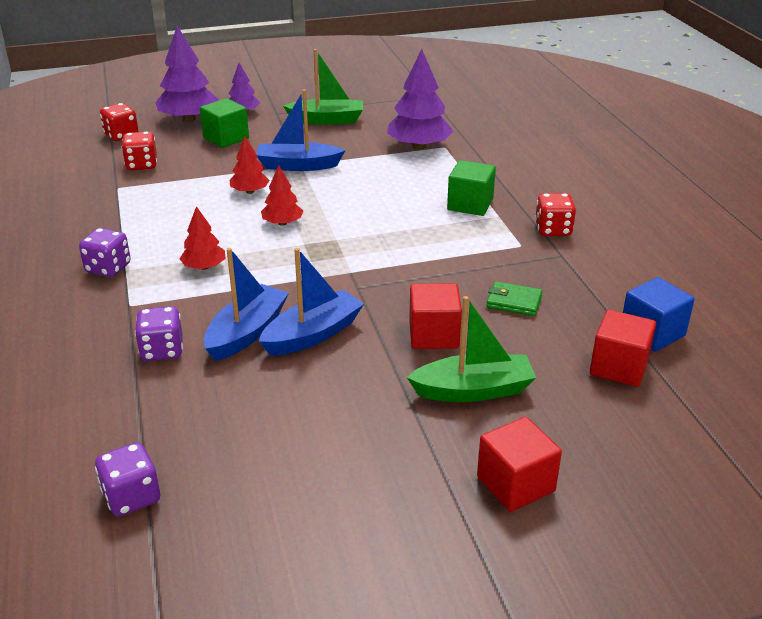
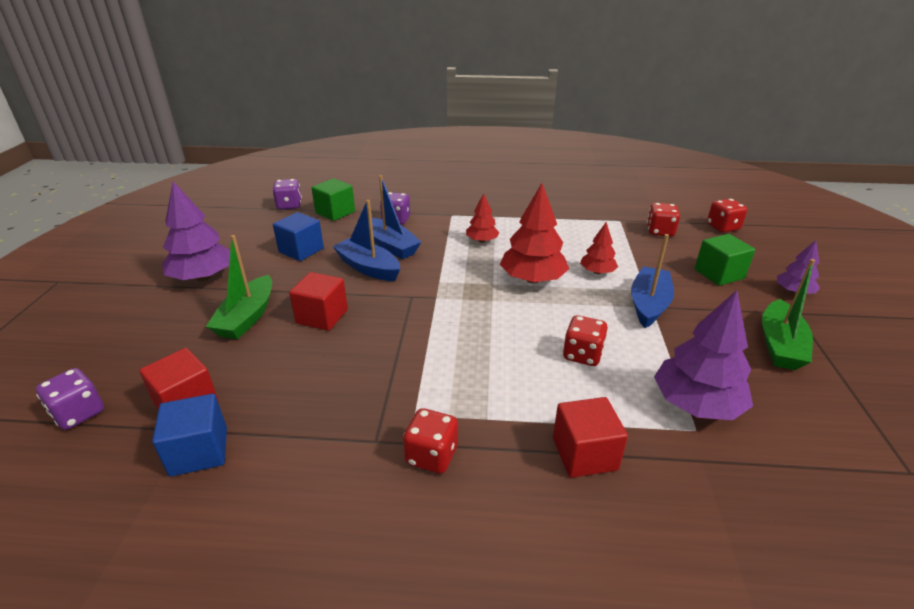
camera: 110 degrees right, 0 degrees up
(108, 268) = (500, 211): purple dice -> purple dice (79, 413)
(189, 119) = (767, 260): purple tree -> purple tree (203, 277)
(282, 223) = (532, 279): red tree -> red tree, size x1.80
(294, 411) = (301, 250): none -> blue cube
(313, 334) = (368, 268): blue boat -> blue boat turned 150 degrees clockwise
(393, 188) = (582, 355): none -> red dice
(470, 204) = (523, 402): green cube -> green cube (335, 212)
(514, 302) = (326, 373): green wallet -> none
(515, 484) = (155, 309): red cube -> red cube (584, 454)

